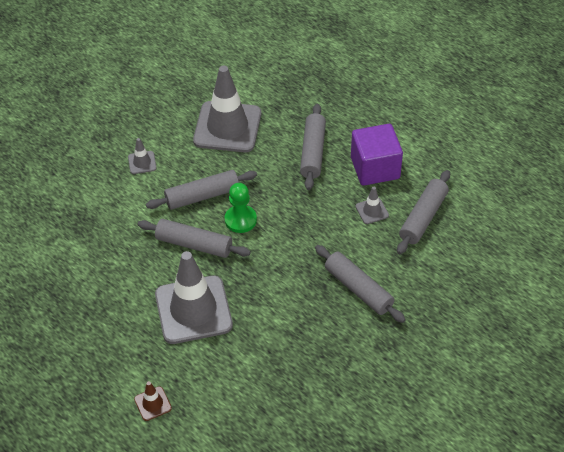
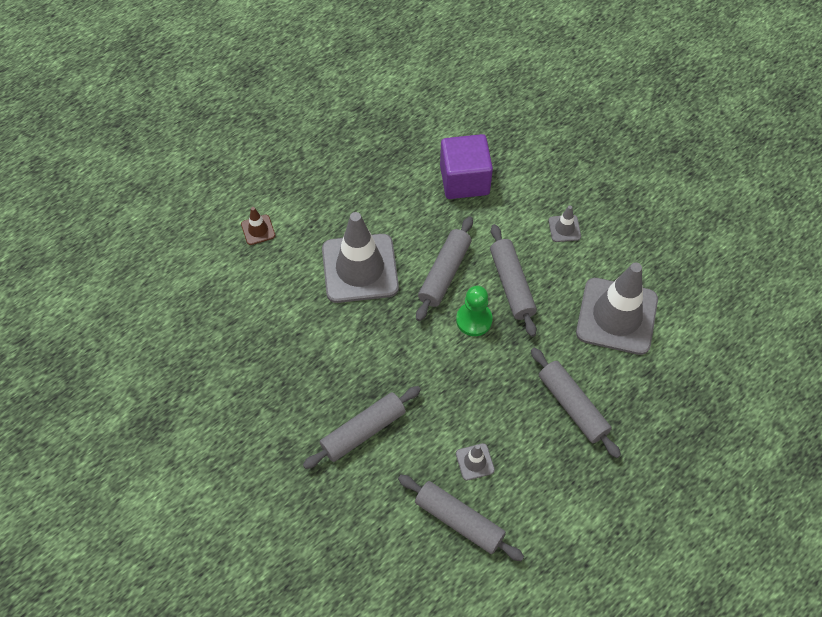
camera: 95 degrees right, 10 degrees up
(312, 152) = (573, 406): grey rolling pin -> grey rolling pin turned 45 degrees clockwise
(375, 168) = (543, 475): purple cube -> purple cube (464, 180)

